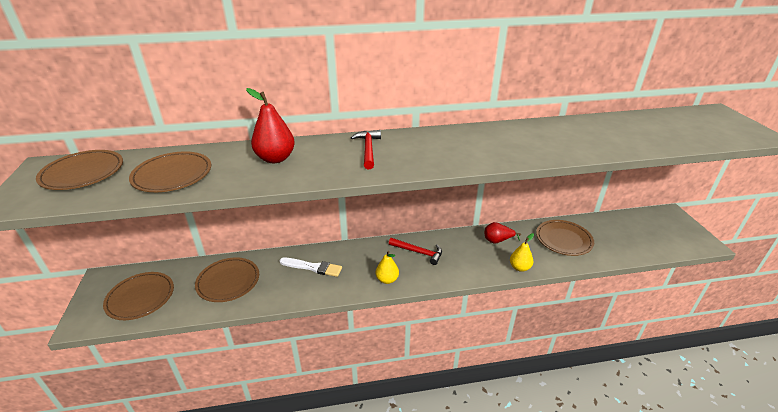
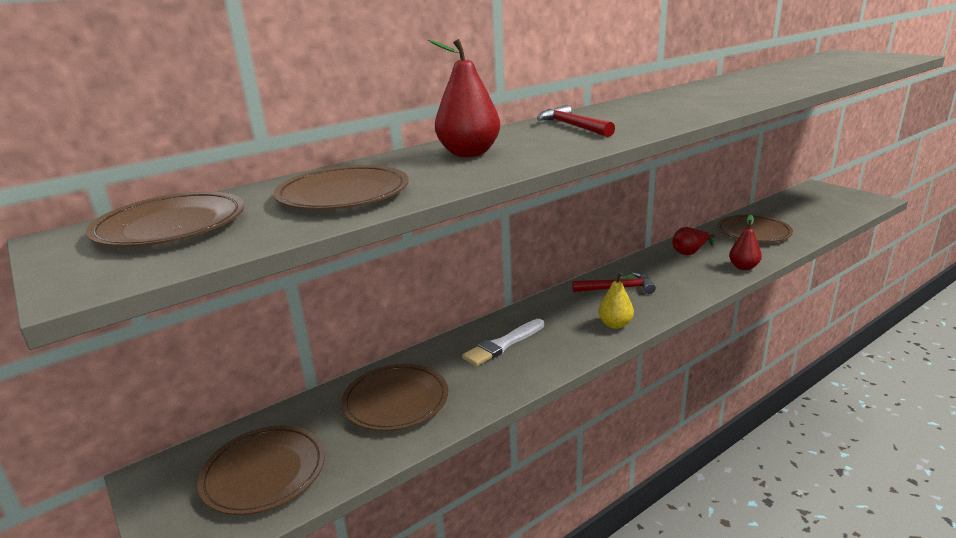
camera: 25 degrees left, 10 degrees down
(313, 267) = (503, 344): white brush -> white brush turned 150 degrees clockwise
(519, 267) = (743, 267): yellow pear -> red pear

